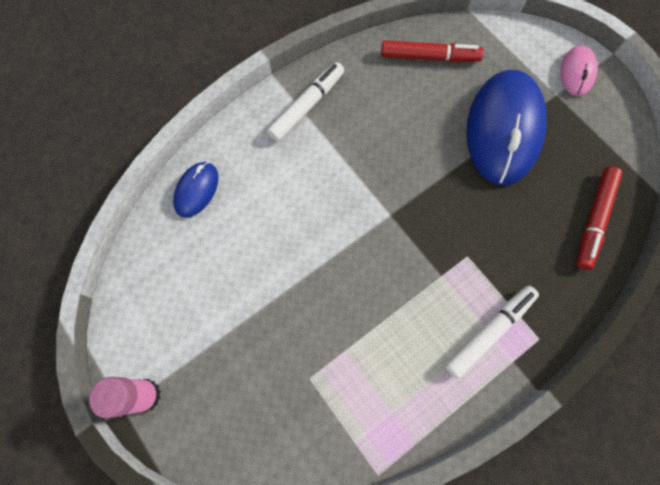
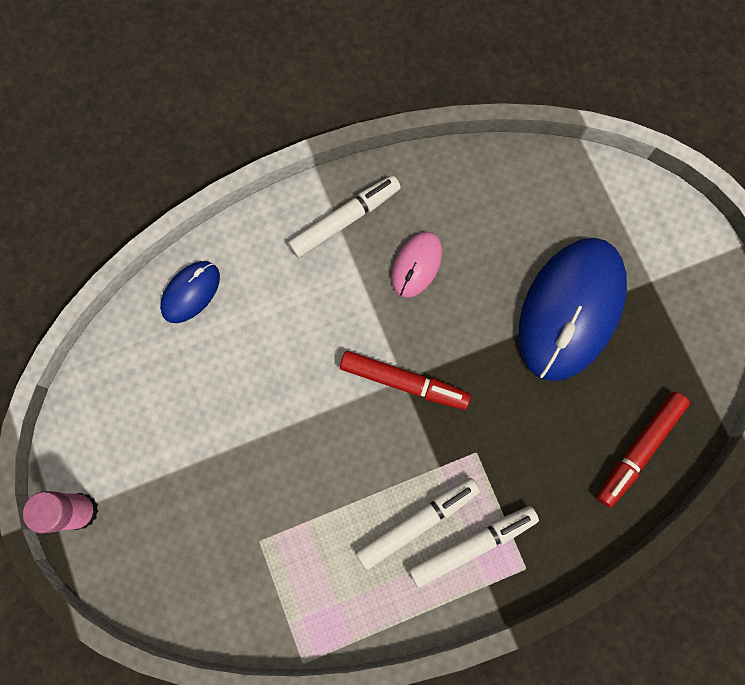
camera: 15 degrees right, 5 degrees up
(429, 57) = (511, 193): red marker -> red marker (404, 382)
(438, 325) = (417, 522): none -> white marker
(576, 73) = (687, 259): pink mouse -> pink mouse (416, 265)

